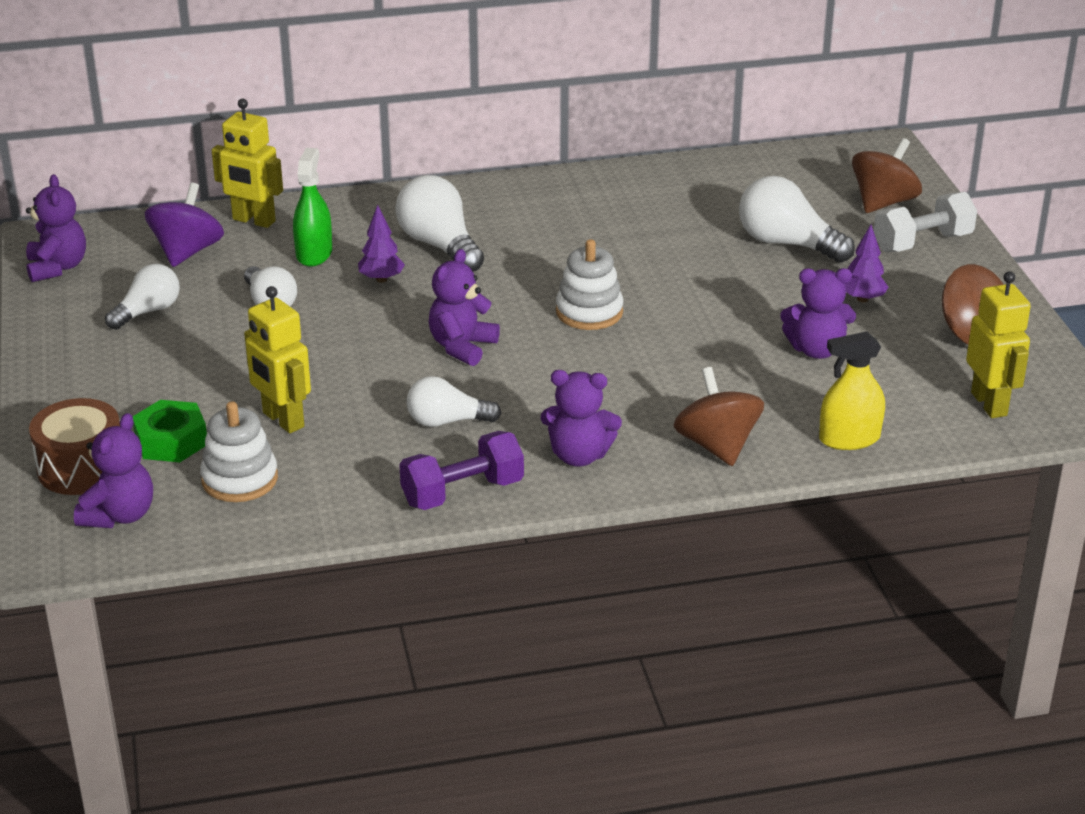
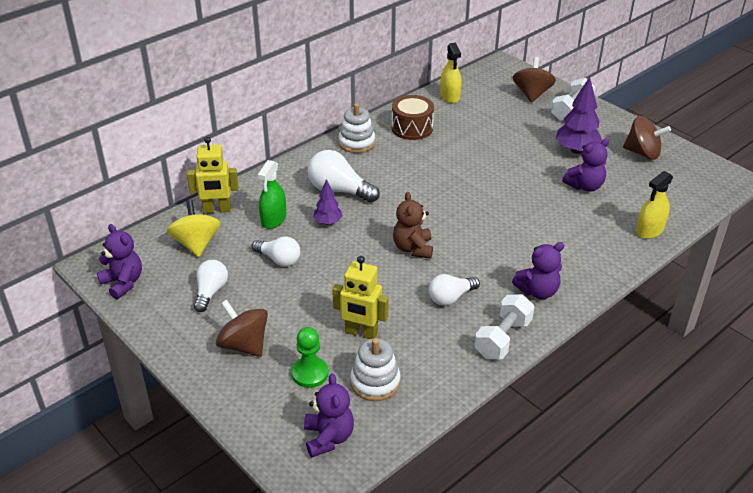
camera: 30 degrees left, 5 degrees up
(81, 468) = (273, 415): brown drum -> brown drum (412, 128)
(171, 441) = (310, 373): green nut -> green pawn
(187, 252) = (196, 244): purple spinning top -> yellow spinning top
(314, 254) = (273, 219): green spray bottle -> green spray bottle turned 135 degrees counterclockwise
(462, 347) = (413, 248): purple teddy bear -> brown teddy bear
(462, 492) = (503, 338): purple dumbbell -> white dumbbell
(589, 312) = (457, 203): white stacking toy -> white stacking toy (356, 143)
(717, 446) = (596, 258): brown spinning top -> brown spinning top (244, 345)
(744, 170) = (450, 96): none -> yellow spray bottle
(787, 244) = (511, 131): white light bulb -> none
(862, 299) = (576, 150): purple tree -> purple tree, size x1.74
(989, 404) = (688, 188): yellow robot -> none

